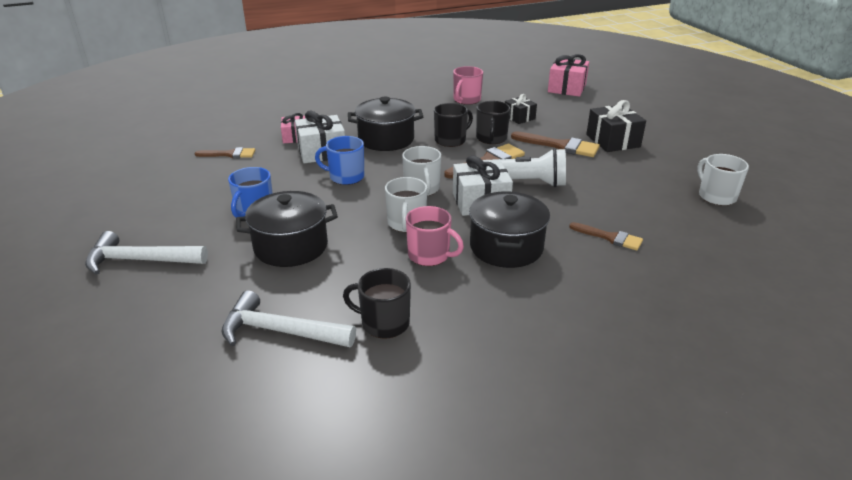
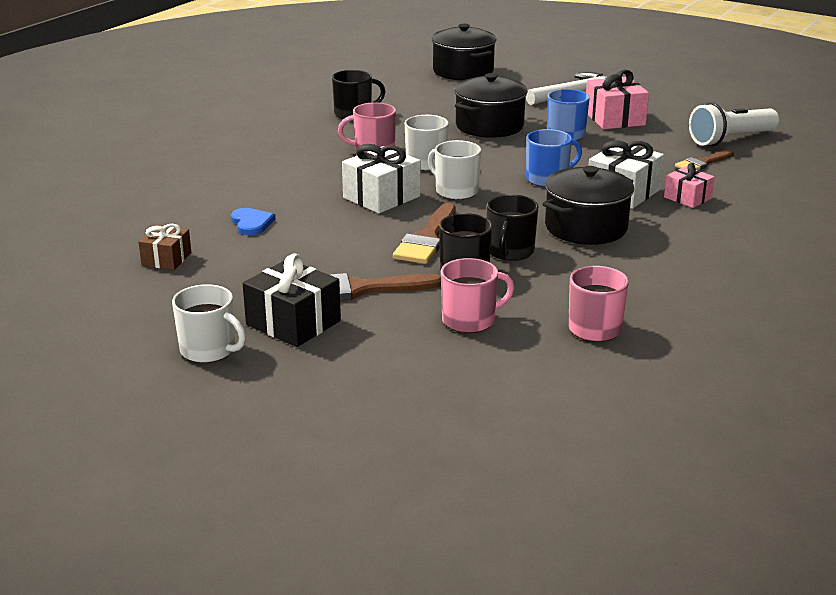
camera: 145 degrees right, 5 degrees down
(280, 331) = (413, 96): white hammer -> none
(506, 247) = (316, 171): black pot -> black pot (463, 71)
(519, 117) = (470, 320): black gift -> pink mug
(526, 183) = (355, 229): white flashlight -> white flashlight (730, 139)
(566, 88) = (467, 427): pink gift -> pink gift (614, 118)
(598, 211) = (251, 223): none -> blue heart
(610, 237) = (225, 204): brown brush -> none
(677, 201) = (166, 259): none -> brown gift
(716, 196) = (118, 280): white mug -> white mug (209, 350)

